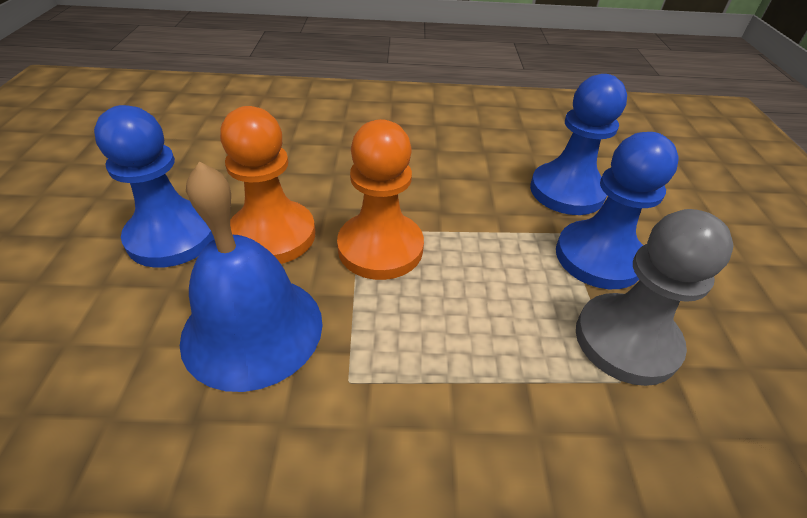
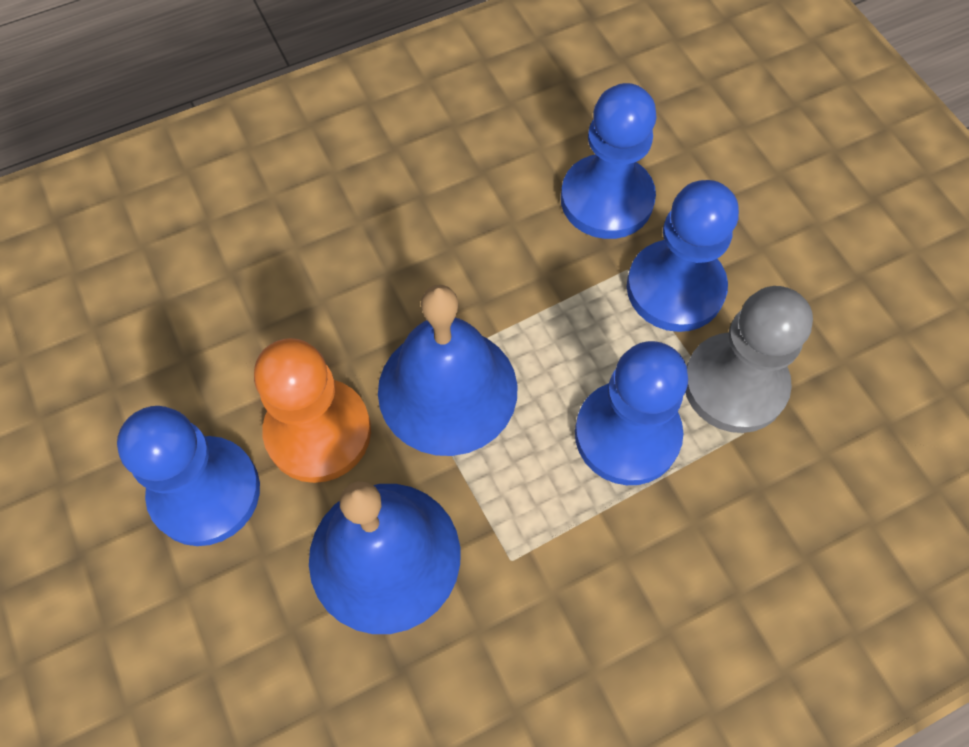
camera: 25 degrees left, 20 degrees up
(380, 248) = (447, 389): orange pawn -> blue bell
(507, 335) = (627, 435): none -> blue pawn

